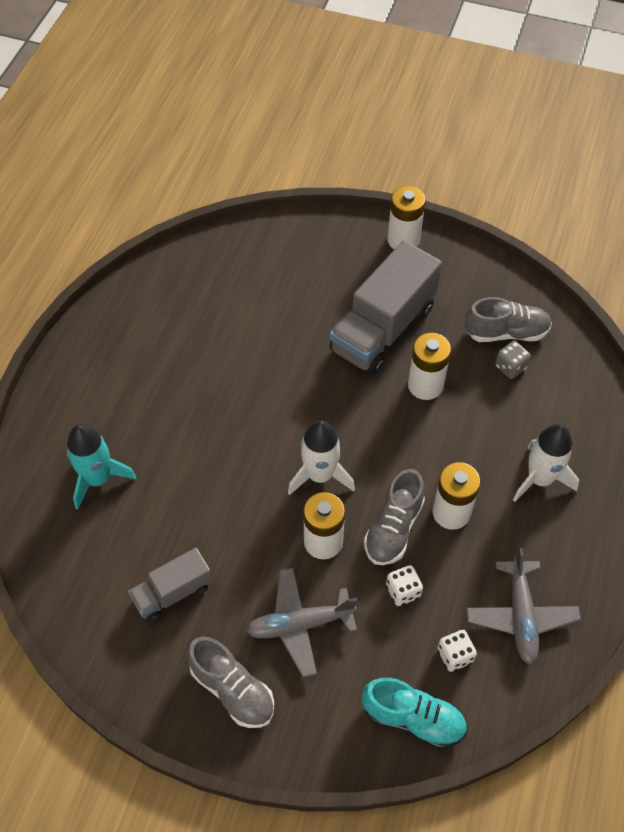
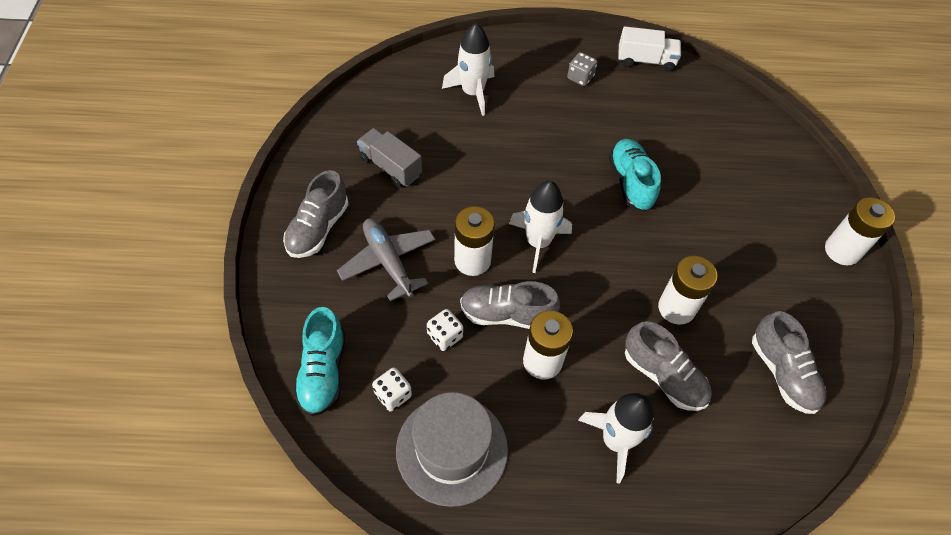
camera: 70 degrees right, 0 degrees up
(98, 479) = (472, 93): turquoise rocket -> white rocket
(123, 300) = (646, 60): none -> white truck
(276, 370) = (630, 182): none -> turquoise shoe
(383, 329) = (723, 256): grey truck -> none
(489, 420) = (663, 376): none -> grey shoe
(510, 367) = (740, 385): grey dice -> grey dice (580, 77)
(521, 616) = (452, 449): grey plane -> grey hat

